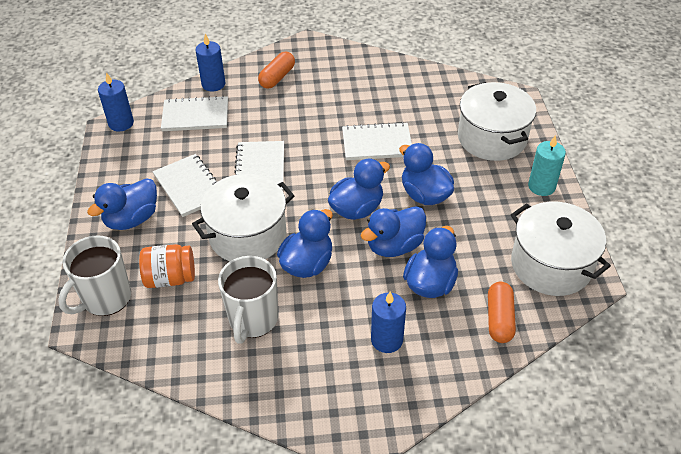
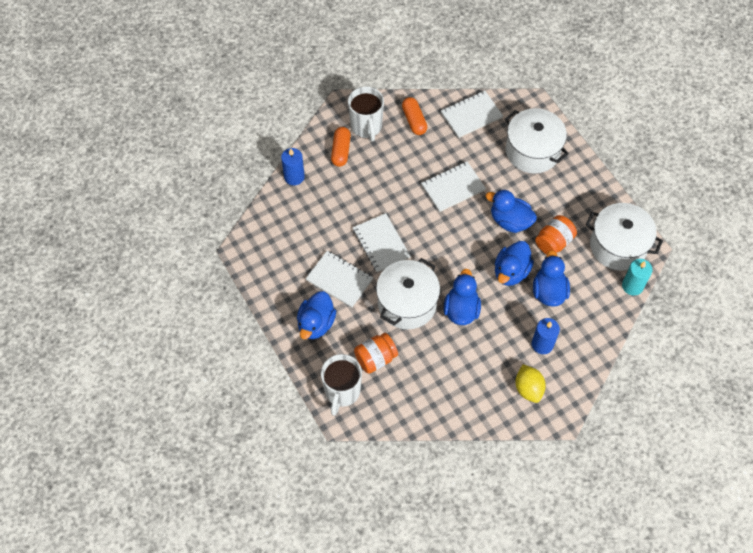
camera: 25 degrees left, 15 degrees up
(121, 123) = (247, 243): blue candle -> none
(195, 116) = (300, 213): white notebook -> white notebook (471, 115)
(253, 320) = (450, 366): white mug -> white mug (366, 127)
(336, 386) = (528, 388): none -> yellow lemon
(357, 209) = (470, 251): blue duck -> none
(467, 233) = (553, 242): none -> orange jar
(499, 319) = (603, 300): orange capsule -> orange capsule (414, 120)
(541, 186) = (585, 182): turquoise candle -> turquoise candle (632, 286)

